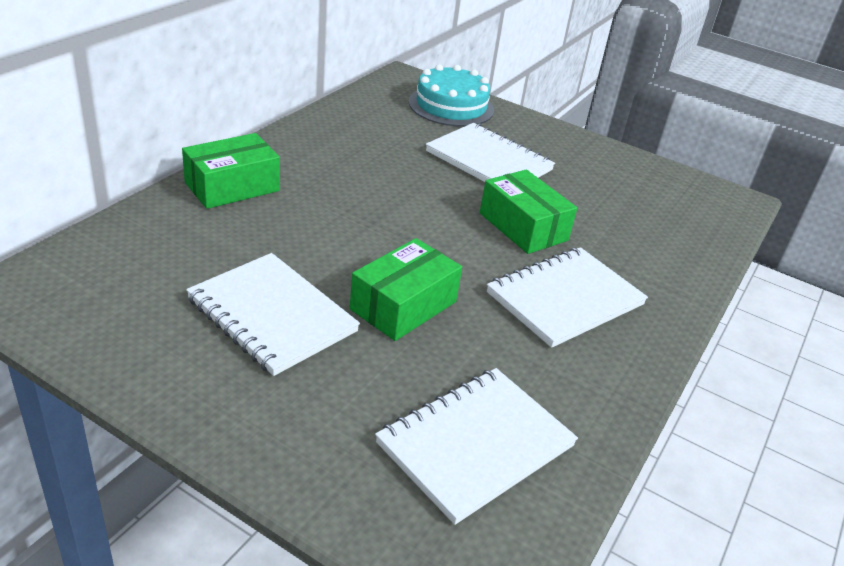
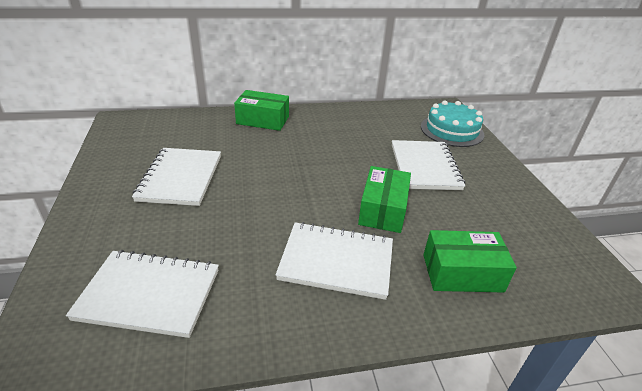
camera: 50 degrees right, 0 degrees up
(403, 305) = (242, 208): green box -> green box (462, 273)

